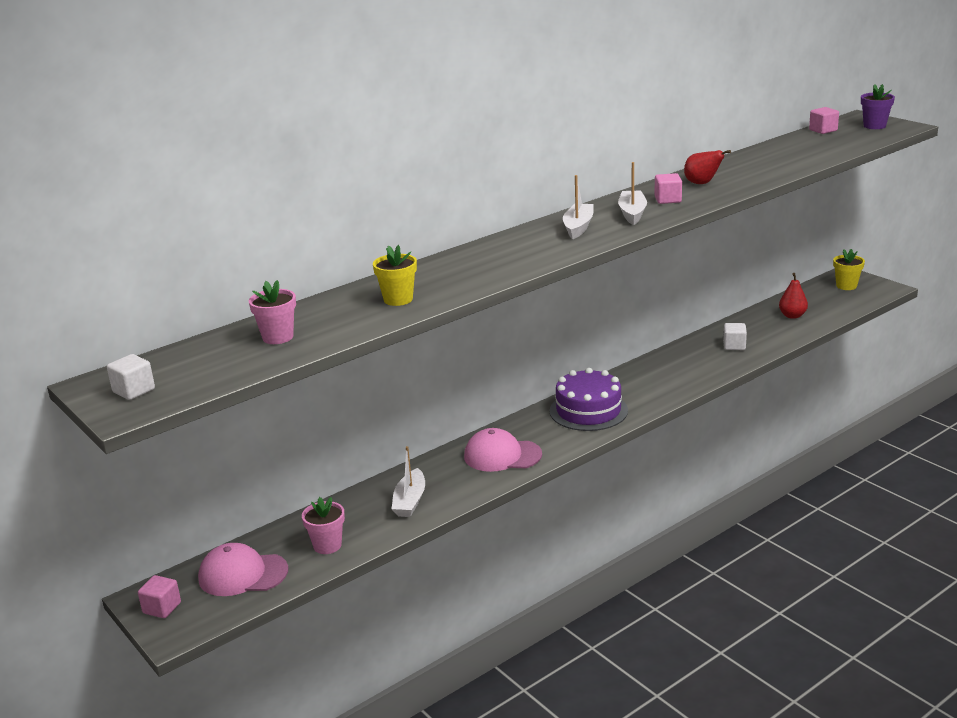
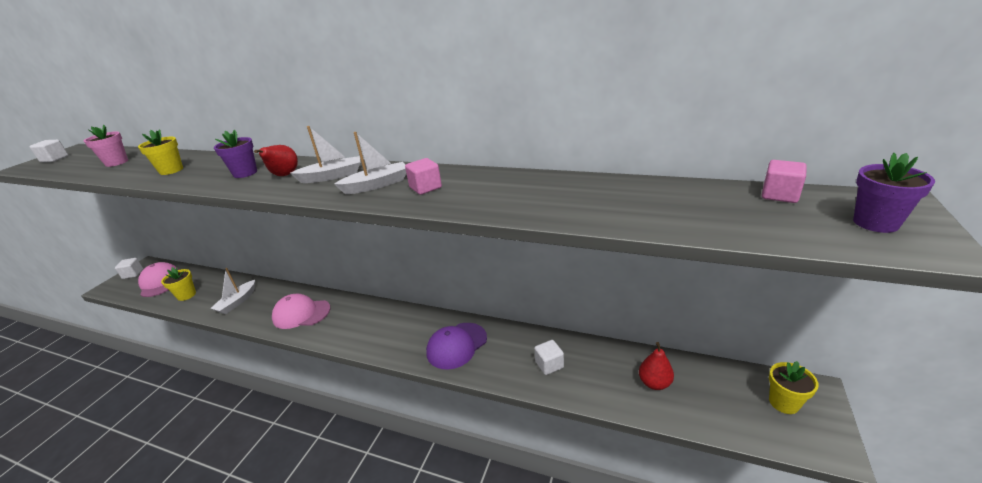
camera: 60 degrees right, 5 degrees up
(162, 608) = (133, 274): pink cube -> white cube
(327, 545) = (186, 295): pink flower pot -> yellow flower pot
(410, 501) = (237, 302): white boat -> white boat turned 45 degrees counterclockwise
(492, 262) = (245, 173): none -> purple flower pot
(502, 455) = (301, 314): pink cap -> pink cap turned 60 degrees counterclockwise
(588, 410) = (380, 326): purple cake -> none
(666, 378) = (456, 345): none -> purple cap
(702, 183) = (488, 188): red pear -> red pear (284, 175)

